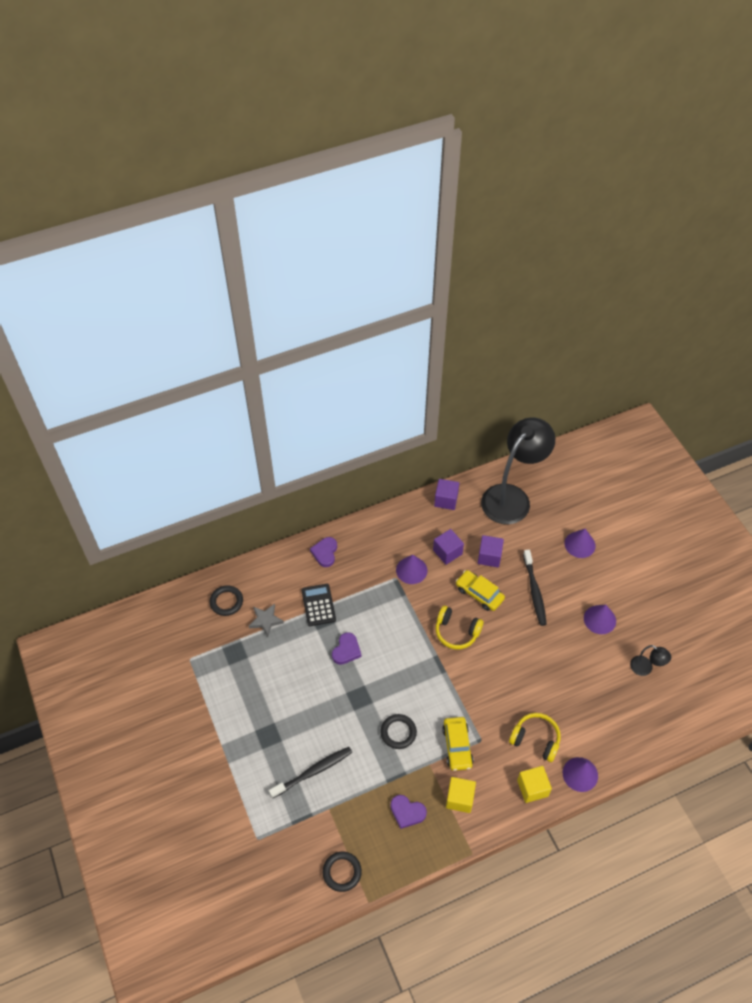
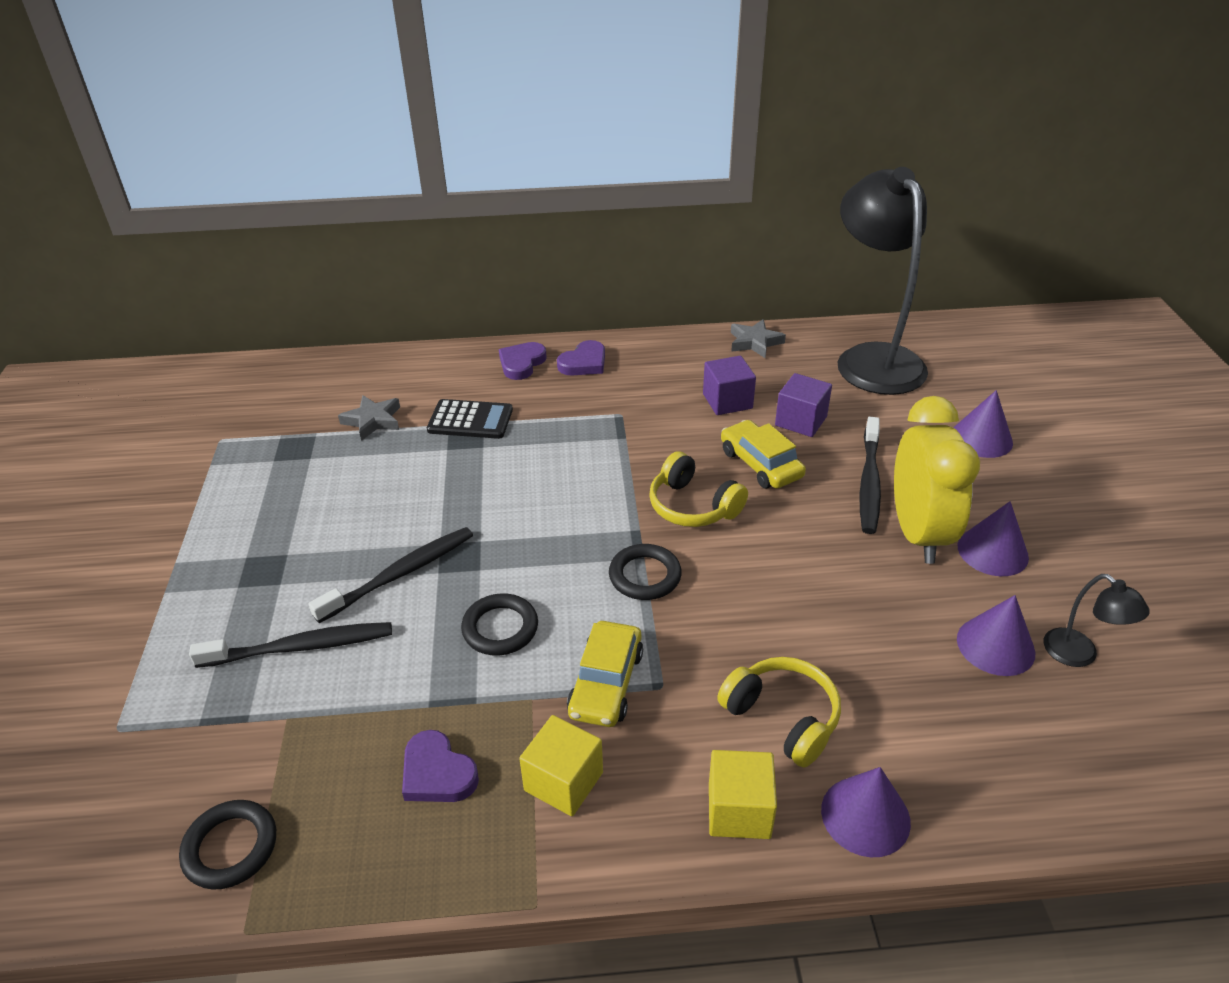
camera: 20 degrees right, 15 degrees down
(226, 602) = (330, 387): black ring -> black ring (645, 576)
(318, 605) = (470, 420): black calculator -> black calculator turned 90 degrees clockwise
(336, 717) = (399, 574): none -> black toothbrush
(346, 650) = (479, 486): purple heart -> purple heart (584, 363)
(411, 570) = (653, 410): purple cone -> purple cone (995, 645)
(446, 500) = (755, 342): purple cube -> grey star
(512, 497) = (872, 359): black lamp -> black lamp turned 75 degrees counterclockwise
(565, 618) = (918, 533): none -> yellow clock

